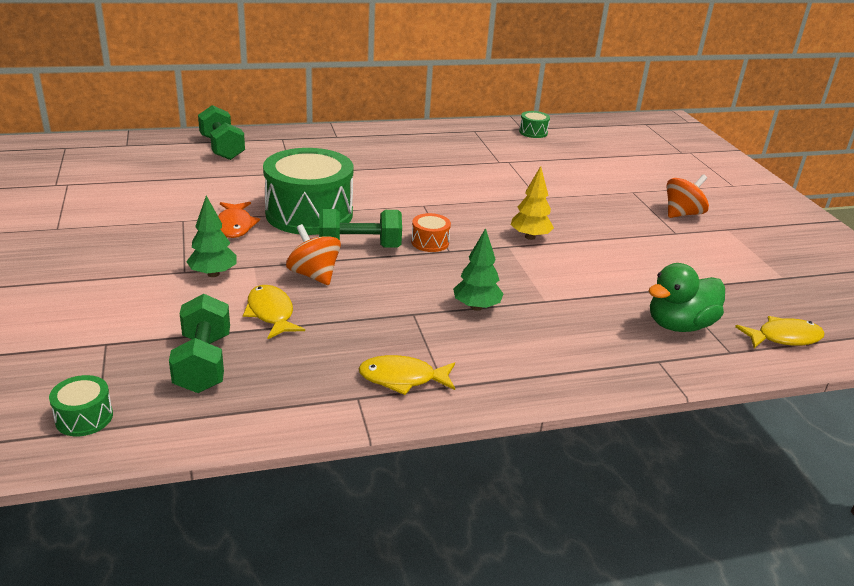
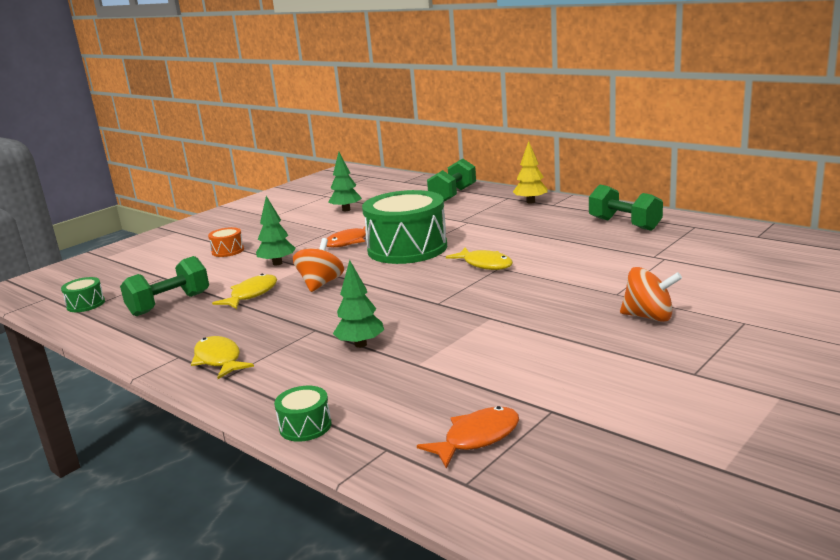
camera: 60 degrees right, 10 degrees down
(139, 194) = (346, 210): none -> green tree
(359, 247) = (386, 278): green dumbbell -> green dumbbell (624, 224)
(430, 242) = (438, 293): orange drum -> orange drum (228, 251)
(530, 237) = (526, 318): yellow tree -> yellow tree (530, 202)
(533, 132) = (762, 242): green drum -> green drum (305, 426)
(679, 325) = (477, 438): green duck -> orange fish
(682, 214) = (754, 361): orange spinning top -> orange spinning top (649, 317)
(784, 338) = (556, 510): yellow fish -> yellow fish (485, 264)

